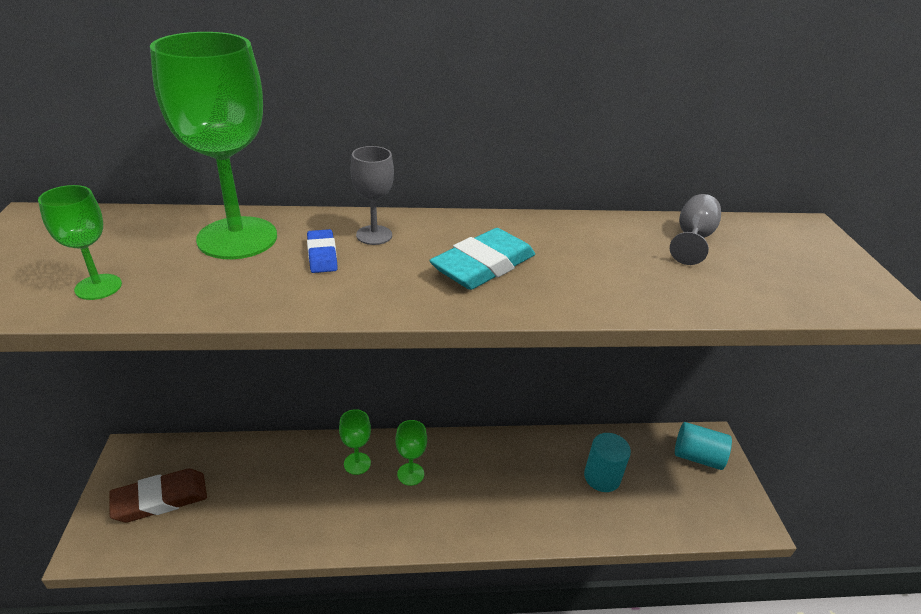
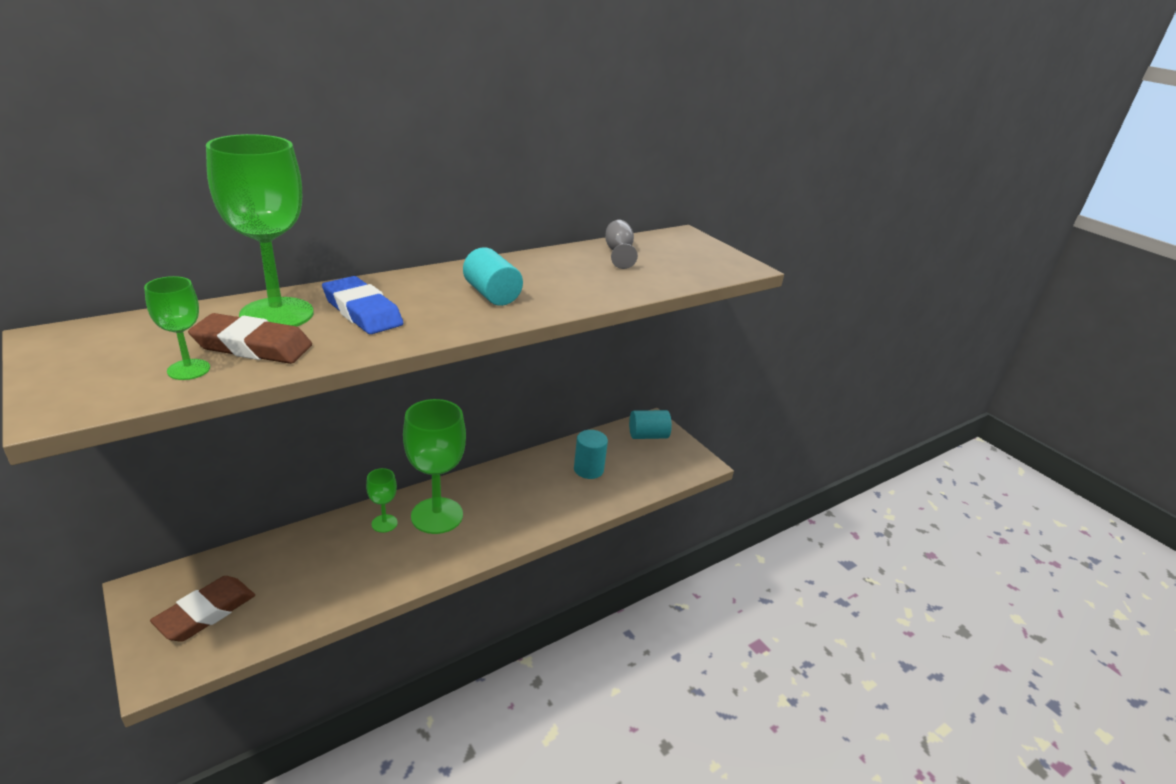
camera: 30 degrees left, 5 degrees down
(179, 273) = (253, 346): none -> brown eraser
(322, 255) = (362, 311): blue eraser -> blue eraser, size x1.81
(374, 235) = (391, 291): grey goblet -> none
(410, 474) = (437, 515): green goblet -> green goblet, size x2.08
(483, 266) = (492, 295): turquoise eraser -> turquoise cylinder

